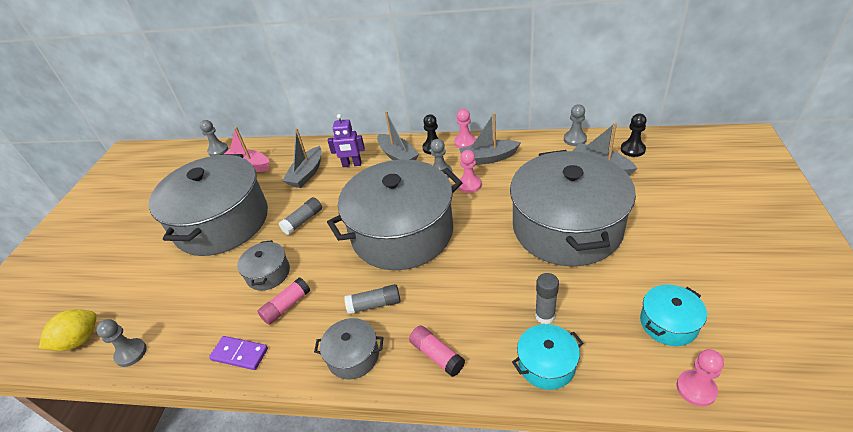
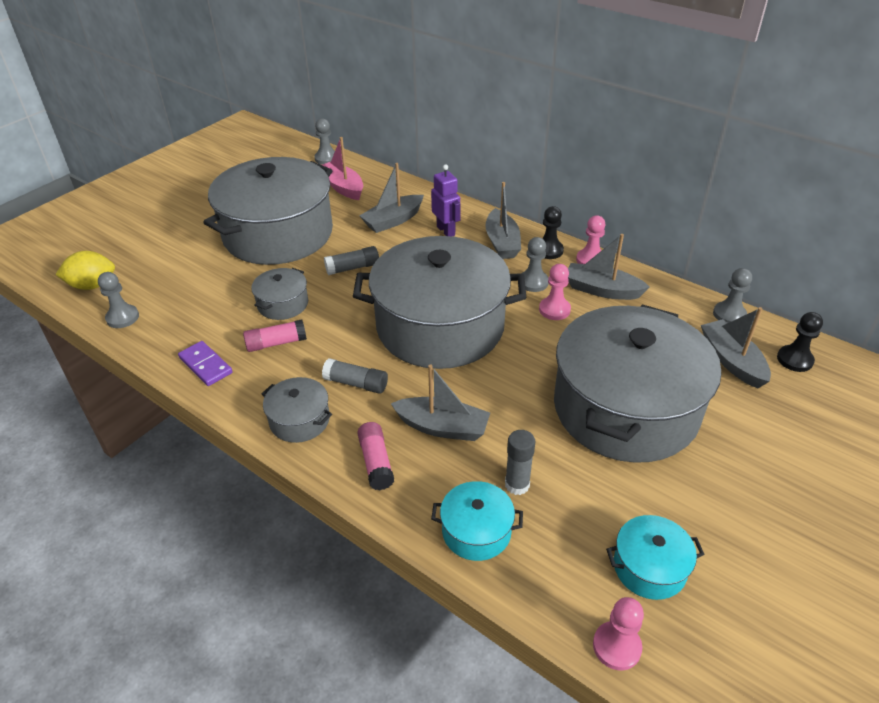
camera: 25 degrees right, 0 degrees up
(352, 164) = (446, 231): purple robot -> purple robot turned 150 degrees counterclockwise
(462, 303) = (442, 427): none -> grey boat

